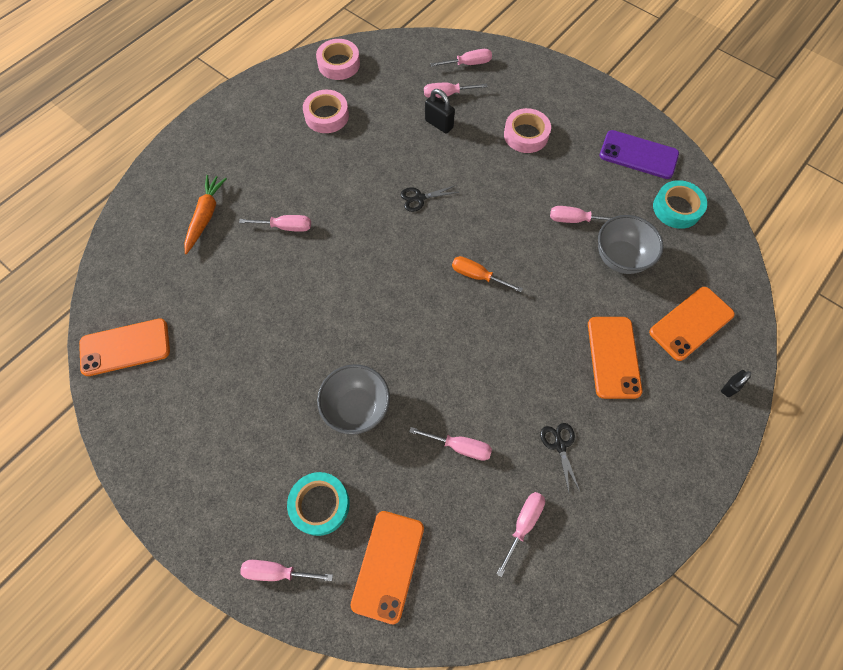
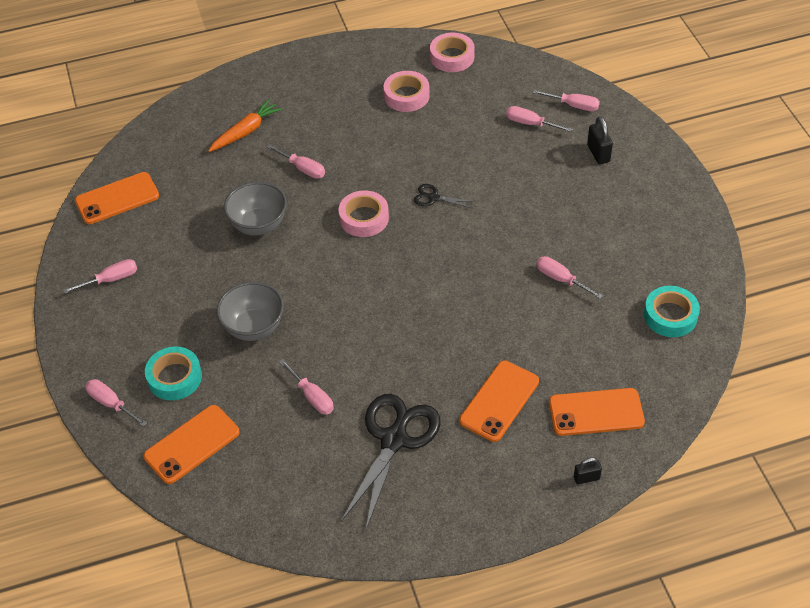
camera: 35 degrees right, 15 degrees down
(125, 347) = (117, 198): orange phone -> orange phone turned 45 degrees counterclockwise
(439, 124) = (502, 145): black padlock -> black padlock (598, 153)
(477, 276) = (433, 281): orange screwdriver -> none
(523, 524) = (317, 476): pink screwdriver -> pink screwdriver (111, 279)
(526, 135) = (576, 189): pink tape -> pink tape (364, 218)
(560, 445) = (394, 439): black scissors -> black scissors, size x2.22
(620, 258) = (576, 330): grey bowl -> grey bowl (259, 225)
(638, 155) = (673, 254): purple phone -> none

